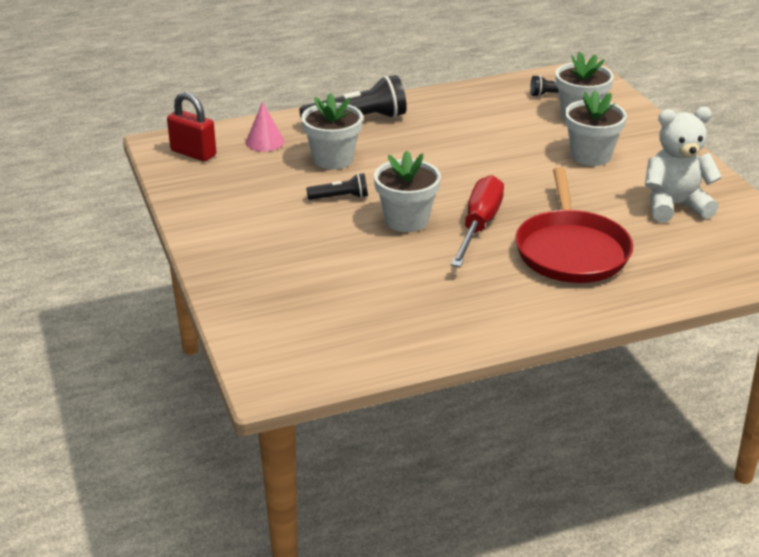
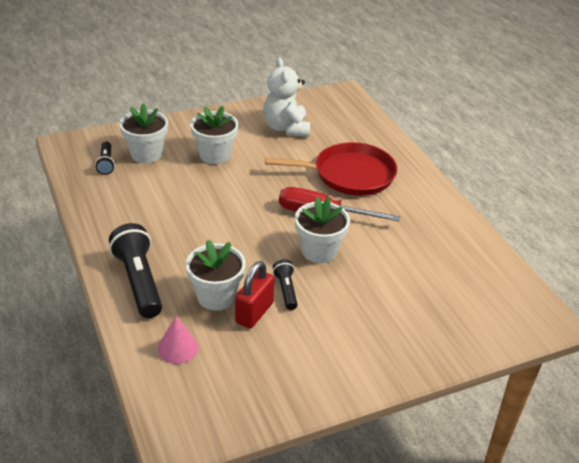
camera: 95 degrees left, 5 degrees up
(193, 153) = (200, 406): red padlock -> red padlock (254, 313)

